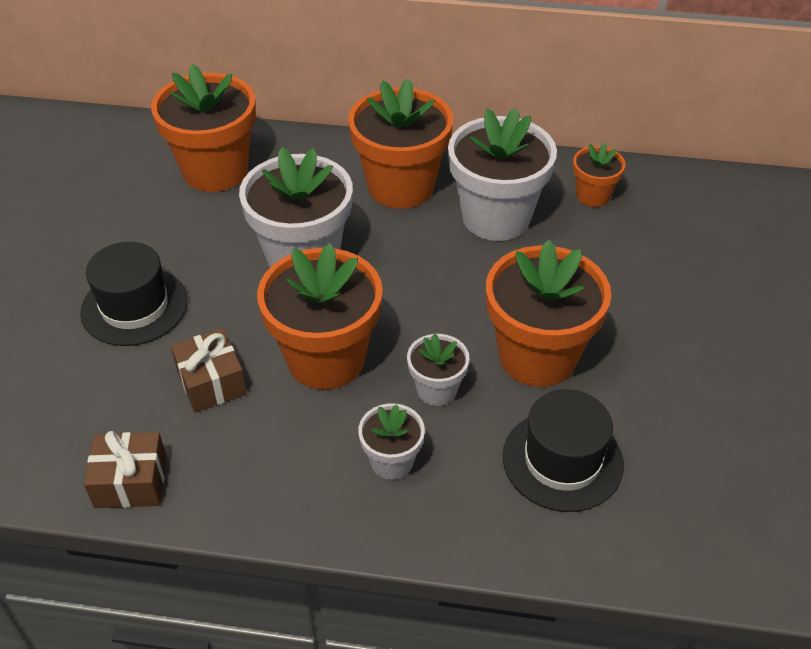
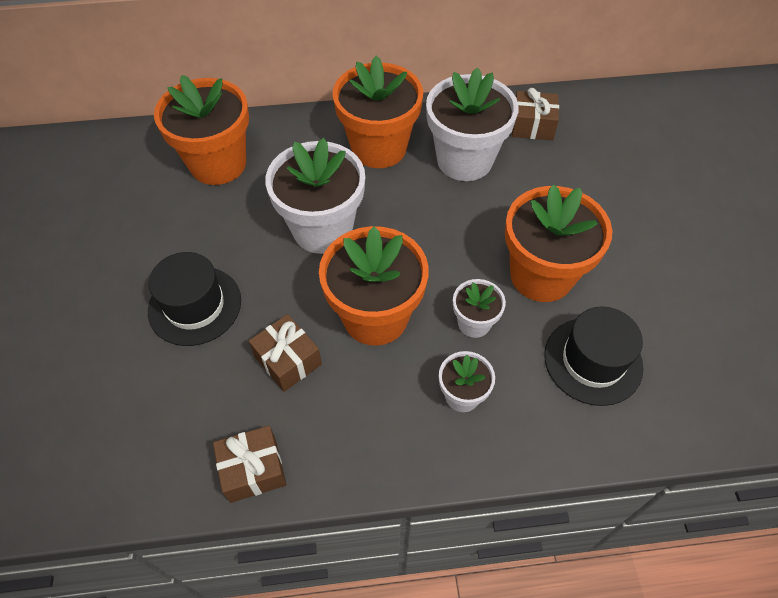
camera: 15 degrees left, 10 degrees up
(593, 195) = (532, 126): orange flower pot -> brown gift

